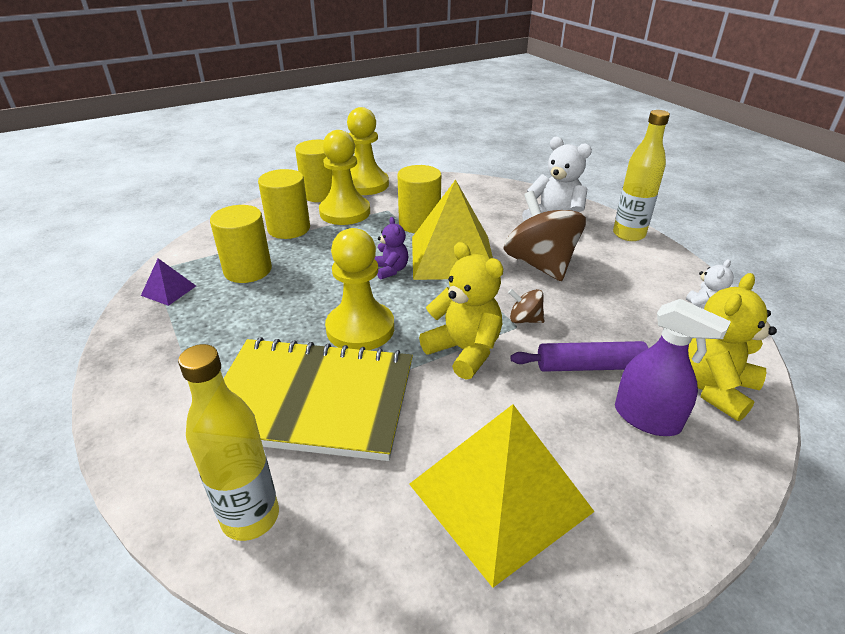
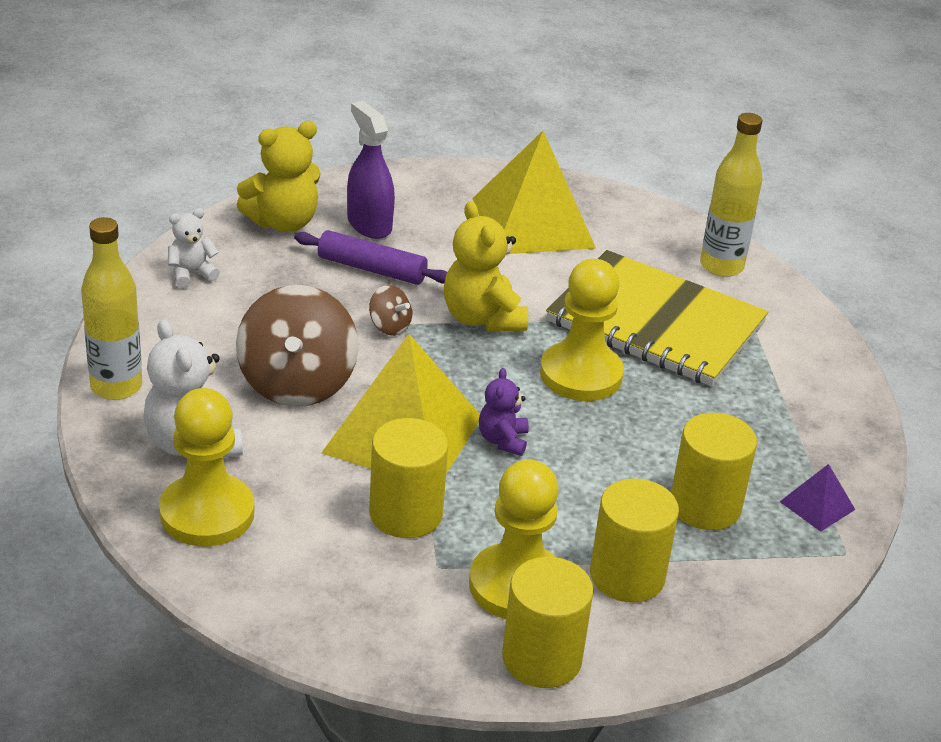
camera: 160 degrees left, 0 degrees up
(365, 184) = (439, 659): yellow pawn -> yellow pawn (207, 513)

